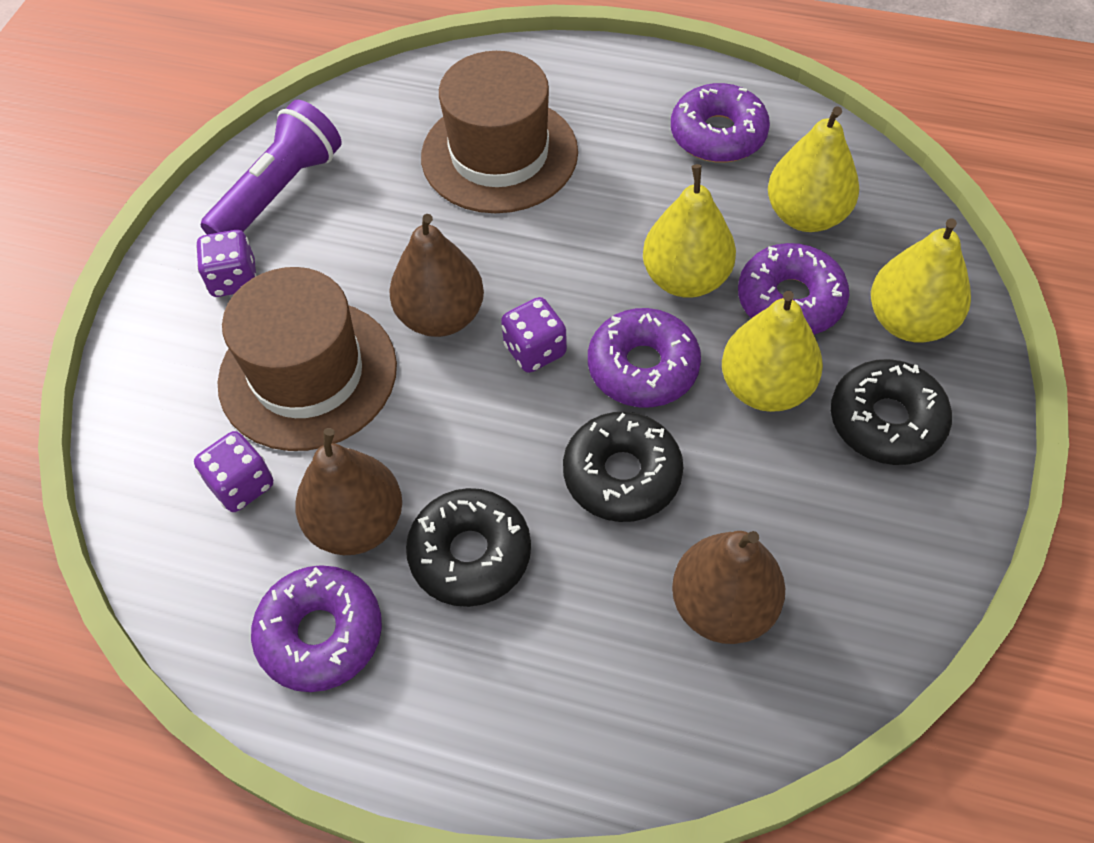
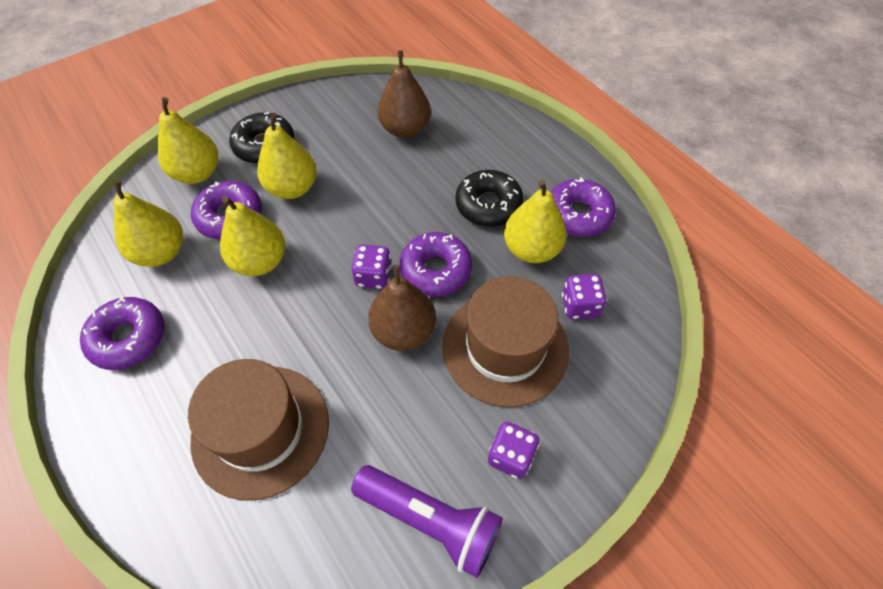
camera: 145 degrees left, 0 degrees up
(279, 191) = (430, 520): purple flashlight -> purple flashlight turned 135 degrees counterclockwise
(357, 524) = (531, 249): brown pear -> yellow pear
(622, 475) = (393, 194): black donut -> none
(643, 367) = (332, 232): purple donut -> purple donut (436, 270)

